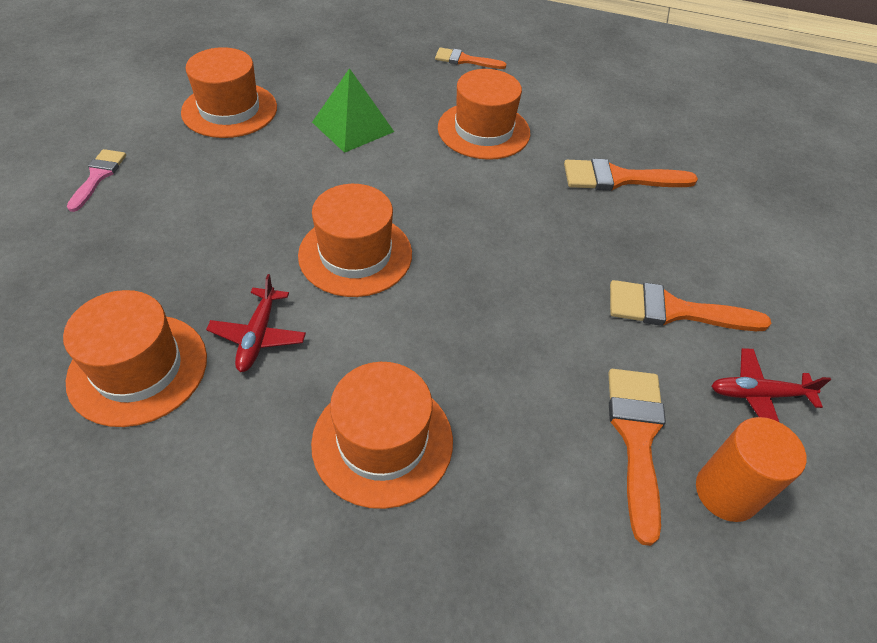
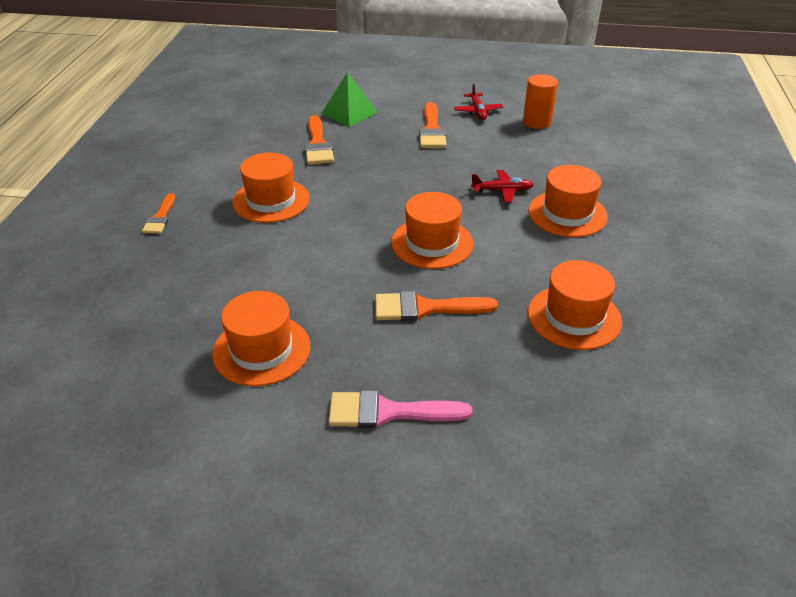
camera: 95 degrees left, 10 degrees down
(98, 176) = (388, 412): pink brush -> pink brush, size x1.57
(258, 336) = (522, 271): red plane -> red plane (502, 191)
(353, 126) = (277, 267): green pyramid -> green pyramid (349, 113)
(636, 437) = (521, 142): orange brush -> orange brush (425, 308)

